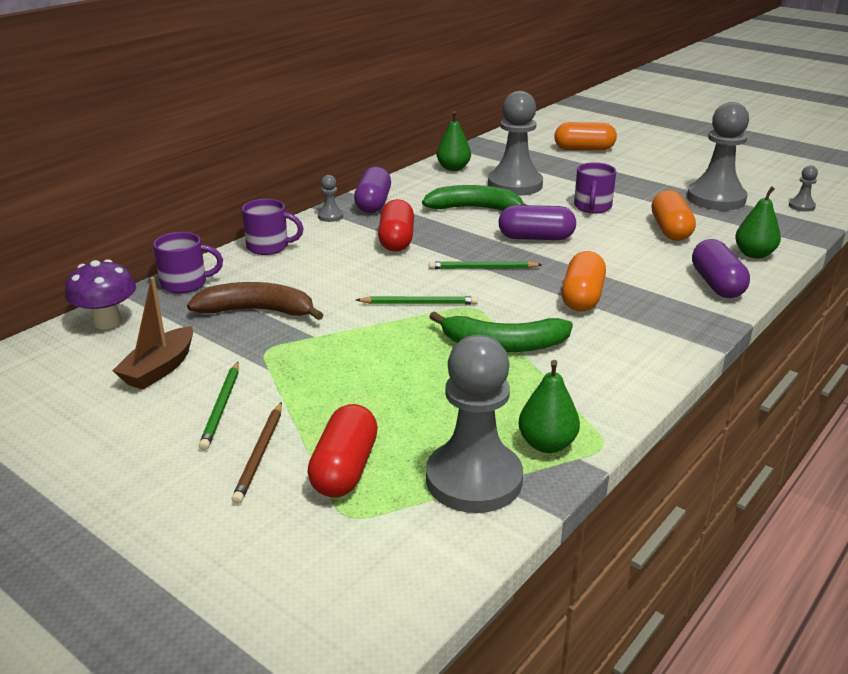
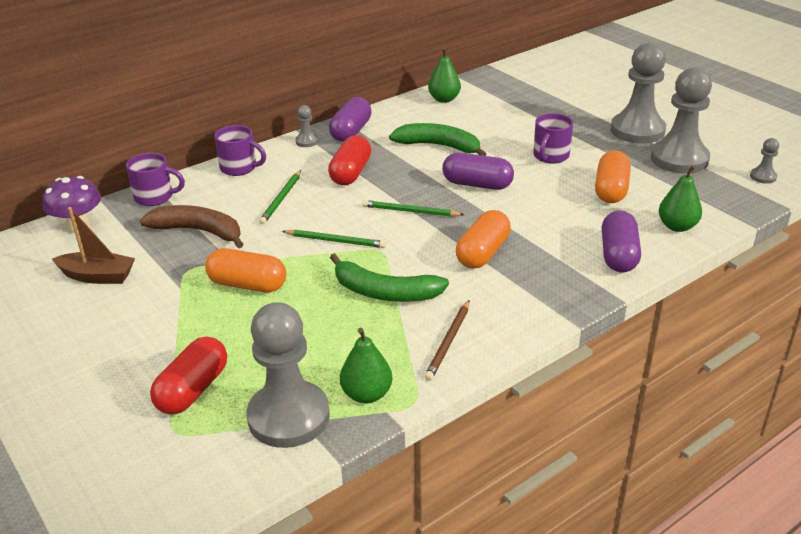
camera: 15 degrees right, 5 degrees up
(159, 369) = (97, 276): brown boat -> brown boat turned 120 degrees counterclockwise
(221, 407) = (127, 319): green pencil -> green pencil (281, 199)
(260, 454) = (136, 366): brown pencil -> brown pencil (448, 342)
(515, 185) = (491, 123): grey pawn -> grey pawn (637, 130)
(584, 149) = (582, 88): orange capsule -> orange capsule (248, 285)

